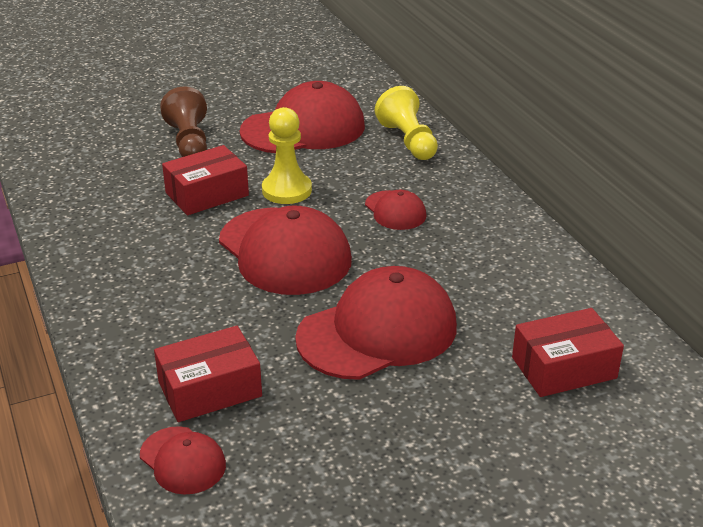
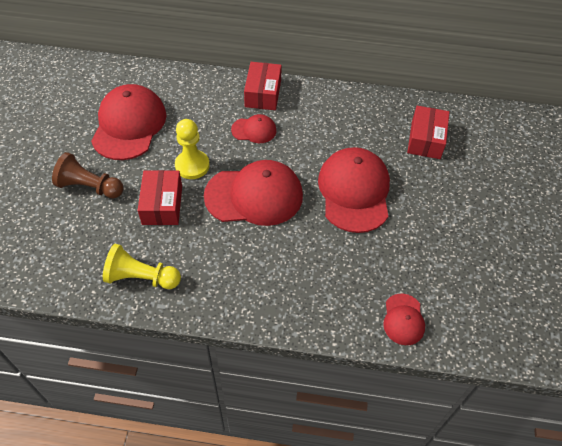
camera: 60 degrees left, 20 degrees up
(182, 460) = (403, 319): red cap -> red cap turned 105 degrees clockwise
(210, 389) = (354, 284): red box -> red box (263, 93)
(408, 141) = (188, 88): yellow pawn -> yellow pawn (141, 277)

